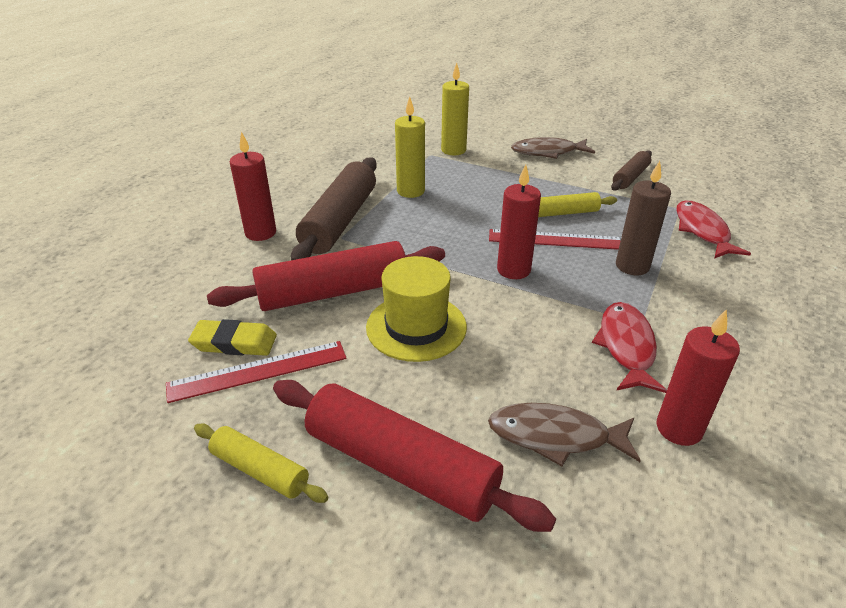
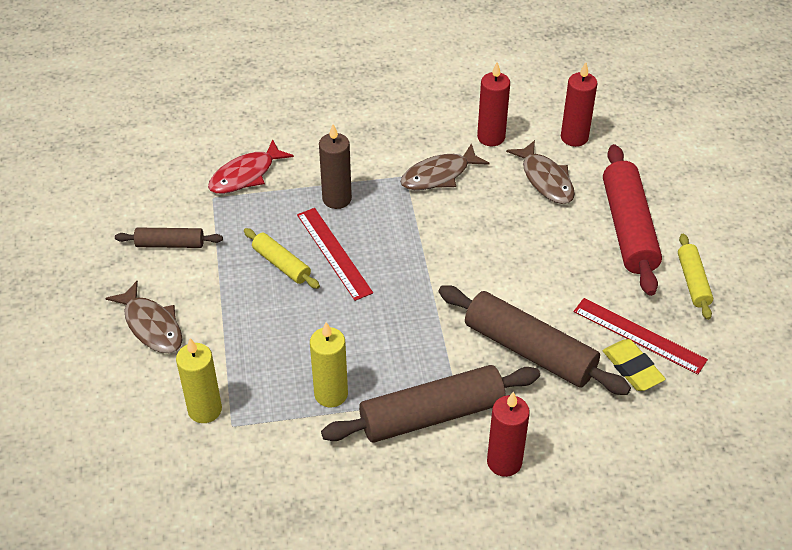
camera: 125 degrees left, 10 degrees up
(333, 292) = (529, 350): red rolling pin -> brown rolling pin
(416, 327) = (519, 281): yellow hat -> none
(513, 270) = (402, 260): red candle -> red candle (574, 137)
(626, 347) = (439, 175): red fish -> brown fish

